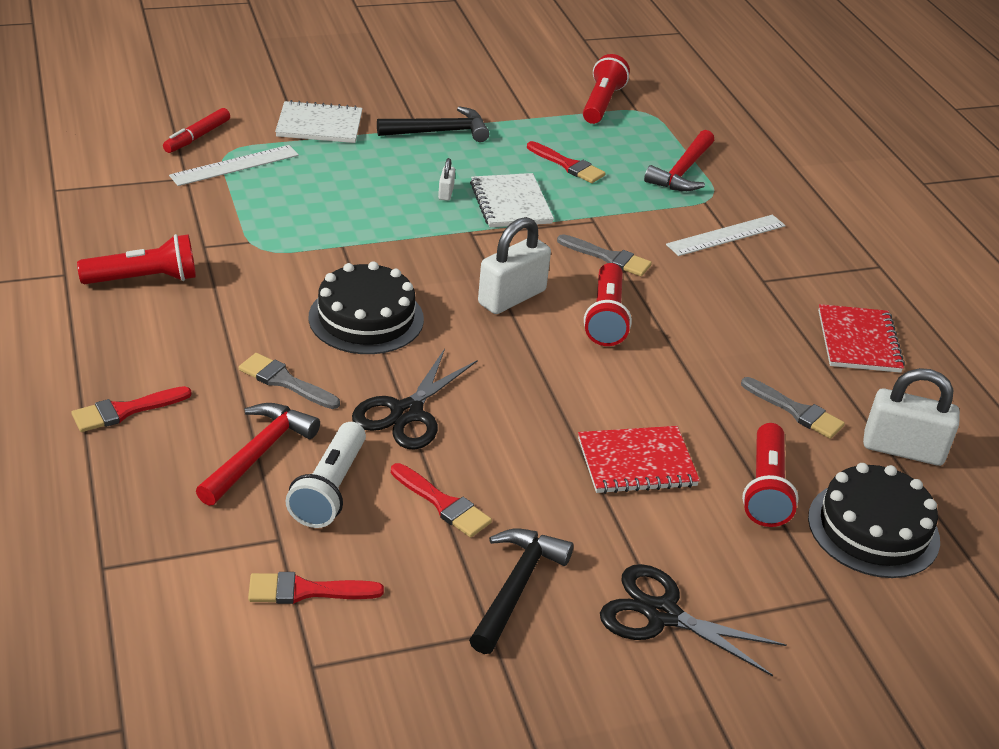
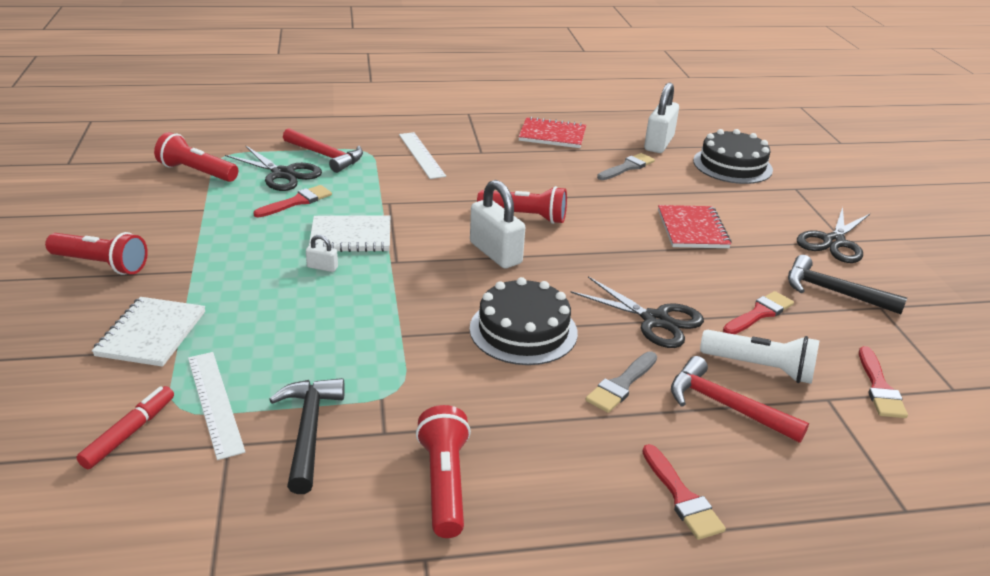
camera: 80 degrees left, 5 degrees down
(197, 137) = (129, 433): red marker -> red marker turned 105 degrees counterclockwise
(439, 132) = (206, 259): black hammer -> black hammer (309, 430)
(608, 258) = (444, 204): grey brush -> none
(624, 150) = (283, 174): none -> black scissors
(765, 489) = (706, 190): red flashlight -> red flashlight (101, 264)

